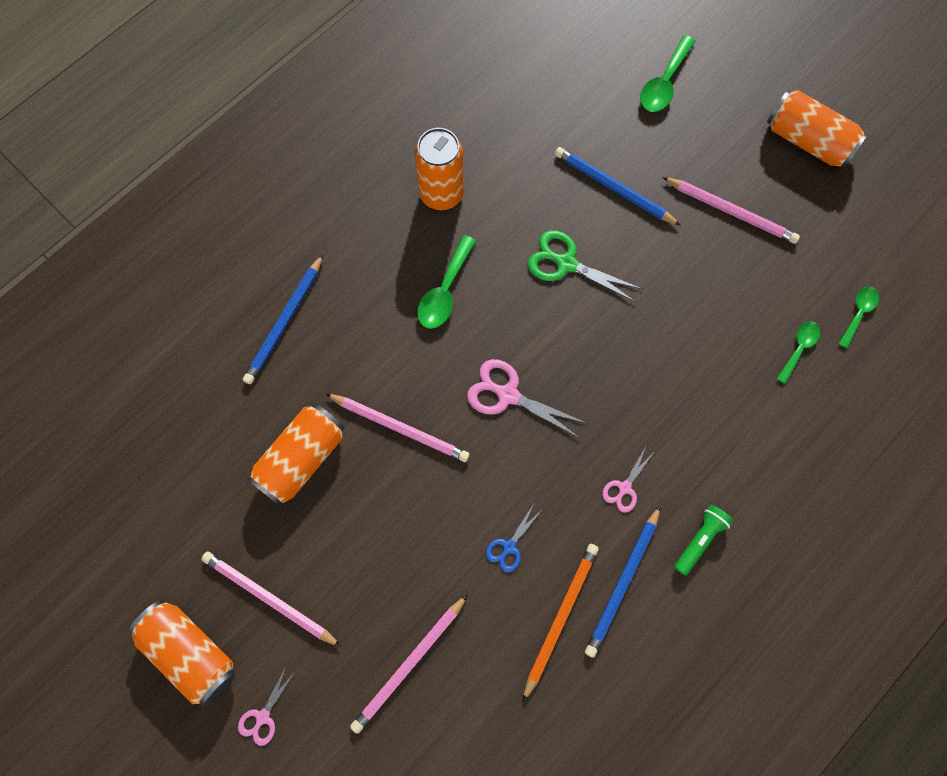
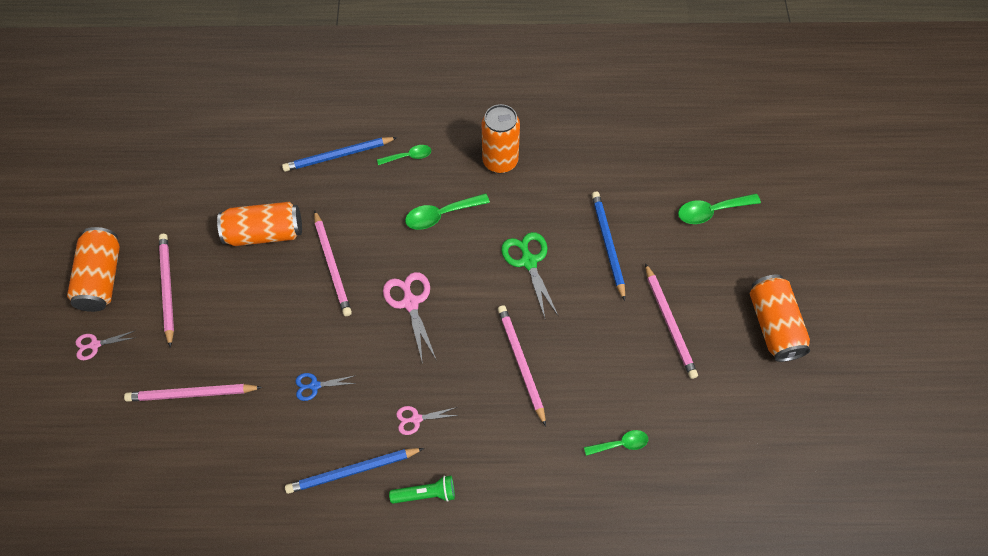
camera: 45 degrees right, 10 degrees down
(560, 617) = (296, 453): orange pencil -> none
(655, 358) = (521, 363): none -> pink pencil
(858, 313) = (687, 461): green spoon -> green spoon (408, 156)

